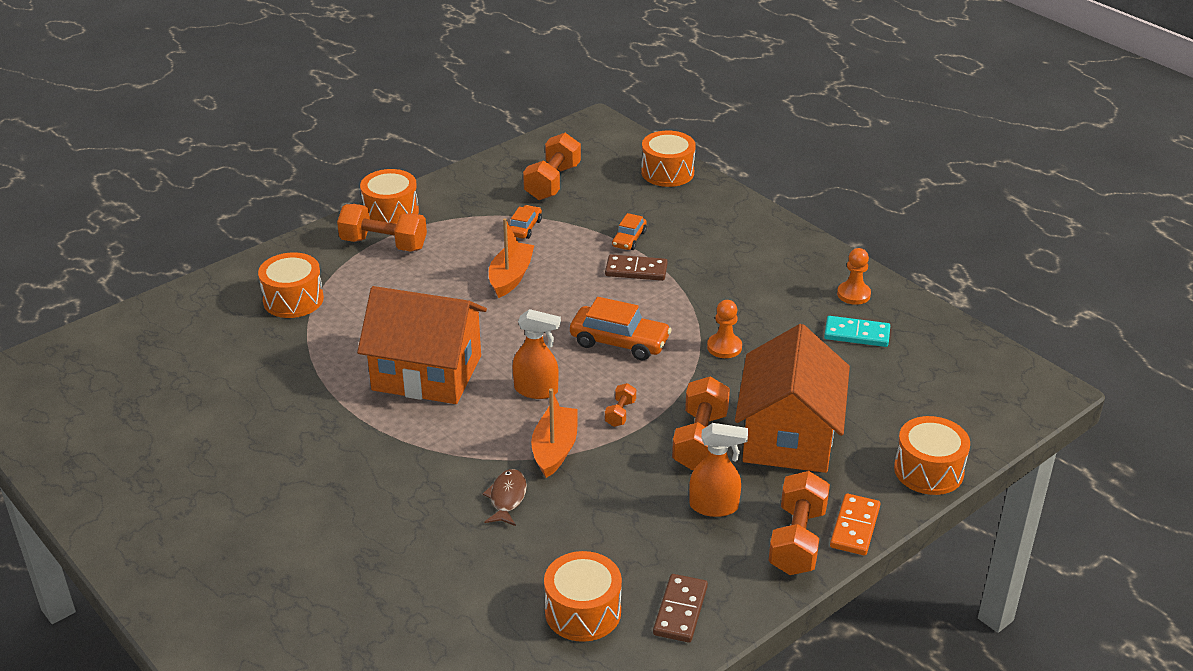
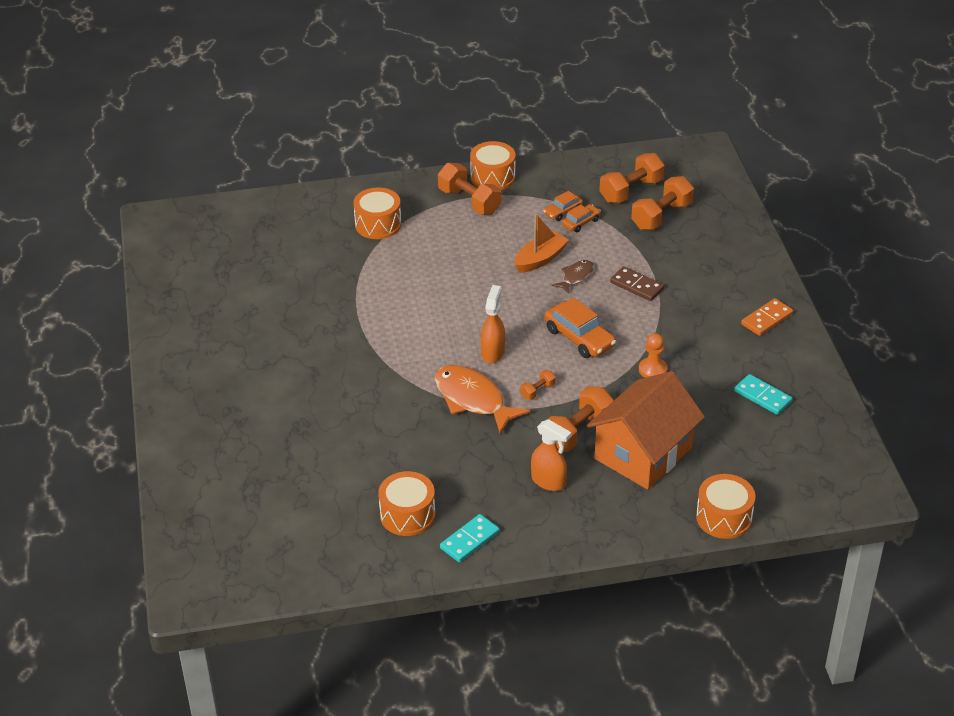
camera: 30 degrees right, 5 degrees up
(427, 373) = (428, 312): orange house -> none
(507, 498) = (416, 421): brown fish -> brown fish (576, 277)
(536, 390) = (493, 352): orange spray bottle -> orange spray bottle turned 120 degrees counterclockwise
(555, 449) = (473, 399): orange boat -> orange fish
(629, 239) = (652, 258): orange car -> orange car (563, 211)
(667, 172) = (728, 211): orange drum -> none
(680, 610) = (469, 540): brown domino -> turquoise domino
(797, 540) = (586, 527): orange dumbbell -> orange dumbbell (661, 216)
(853, 294) = (789, 364): orange pawn -> none
(855, 527) = (634, 535): orange domino -> orange domino (767, 319)

